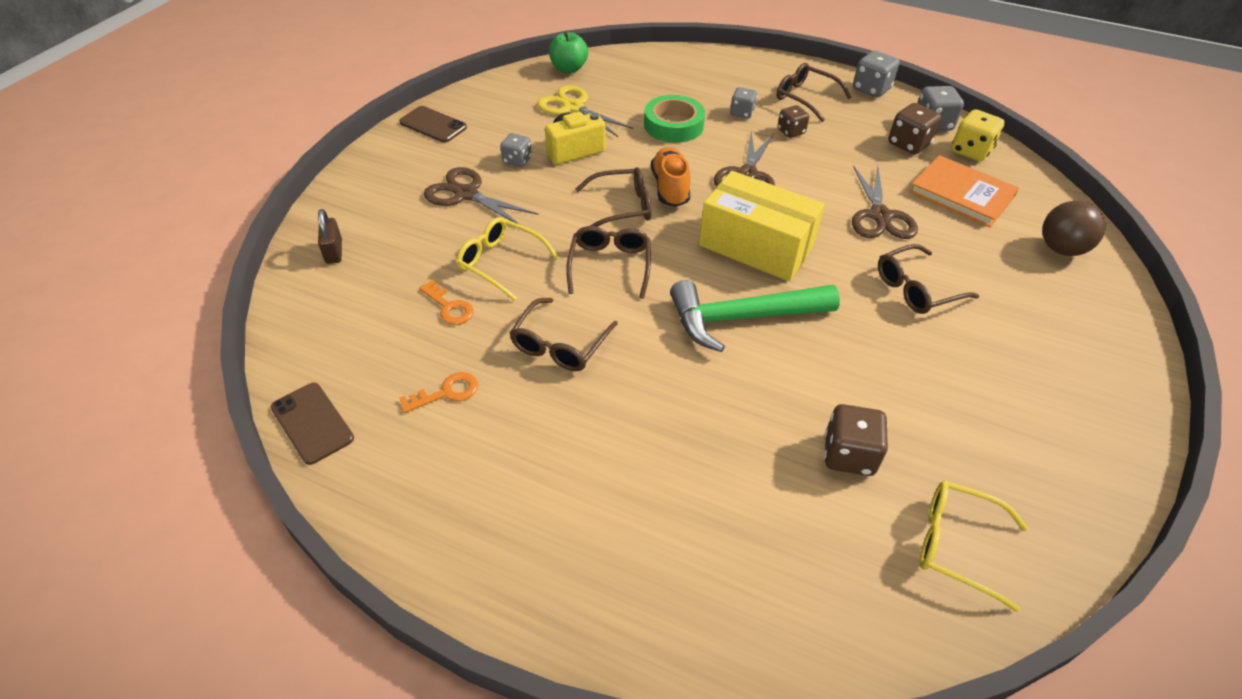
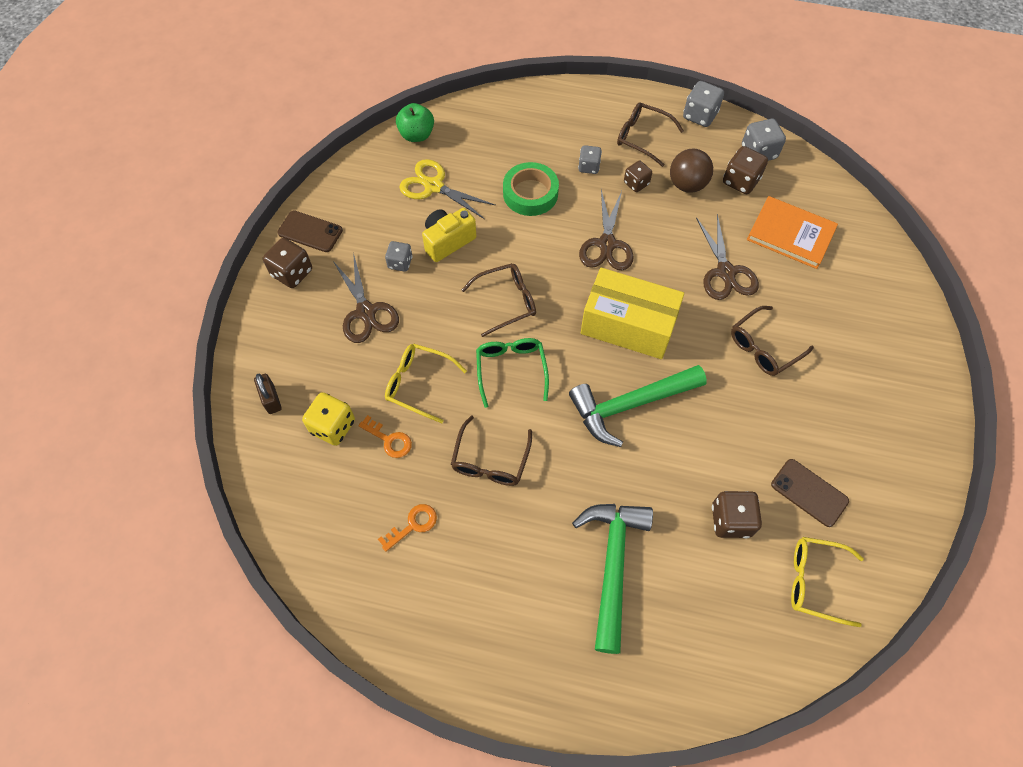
camera: 10 degrees left, 15 degrees up
(312, 423) = (316, 575): brown phone -> brown phone (809, 492)
(401, 153) = (292, 273): none -> brown dice
(466, 194) = (366, 312): brown scissors -> brown scissors turned 135 degrees counterclockwise
(610, 265) = (511, 369): brown glasses -> green glasses
(670, 187) = (543, 271): orange shoe -> none
(683, 476) = (612, 564): none -> green hammer
(971, 151) = (794, 180): yellow dice -> yellow dice (333, 426)
(1061, 249) = (875, 282): brown ball -> brown ball (687, 184)

